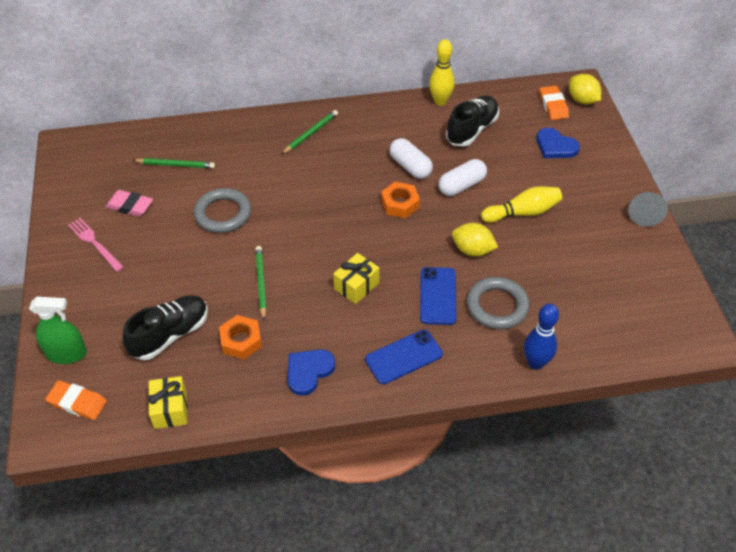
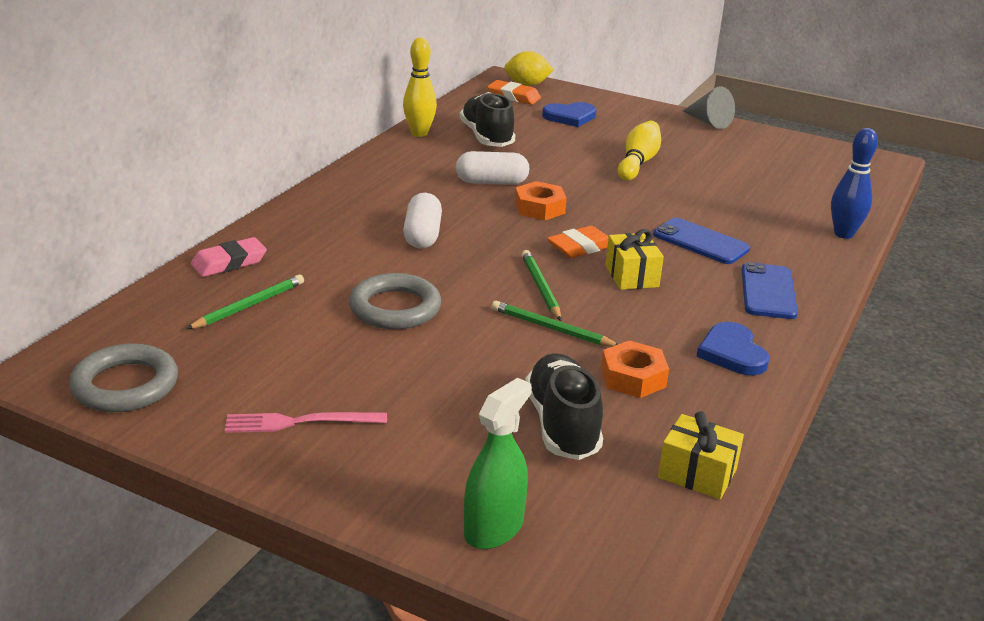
camera: 55 degrees left, 20 degrees down
(77, 402) = (604, 553): orange eraser -> orange eraser (580, 247)
(130, 206) = (270, 367): pink eraser -> pink eraser (229, 262)
(311, 133) = (348, 208): green pencil -> green pencil (540, 288)
(461, 186) = (559, 172): white capsule -> white capsule (422, 235)
(472, 250) = (658, 202): yellow lemon -> none
(497, 306) = (749, 221): grey ring -> grey ring (125, 385)

